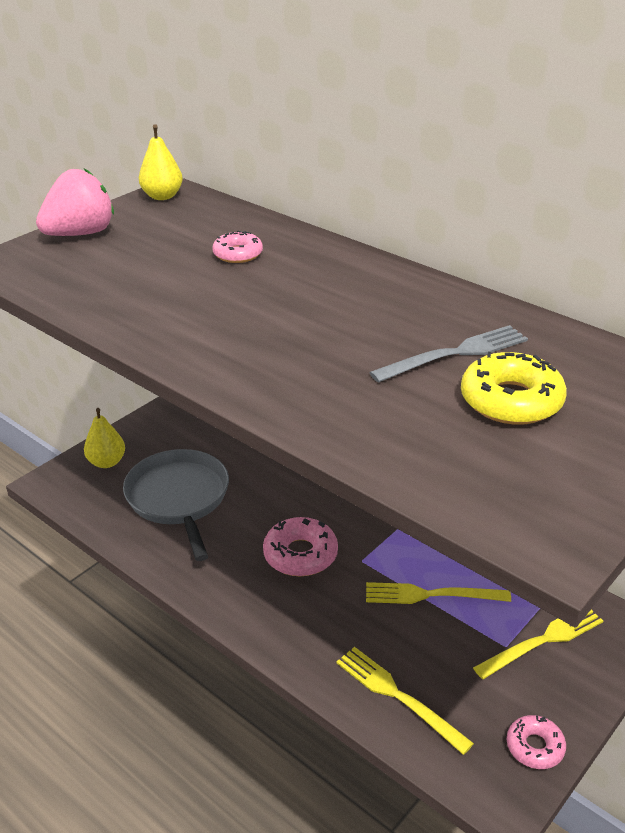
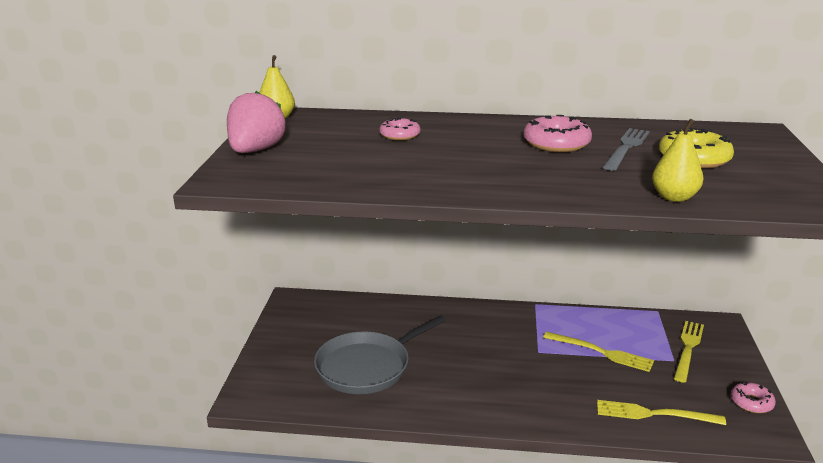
camera: 35 degrees left, 10 degrees down
(107, 462) = (277, 366): yellow pear -> yellow pear (674, 197)
(179, 498) = (367, 367): grey pan -> grey pan turned 75 degrees counterclockwise
(300, 554) = (496, 365): pink donut -> pink donut (556, 143)
(430, 595) = (601, 352): yellow fork -> yellow fork turned 120 degrees counterclockwise

